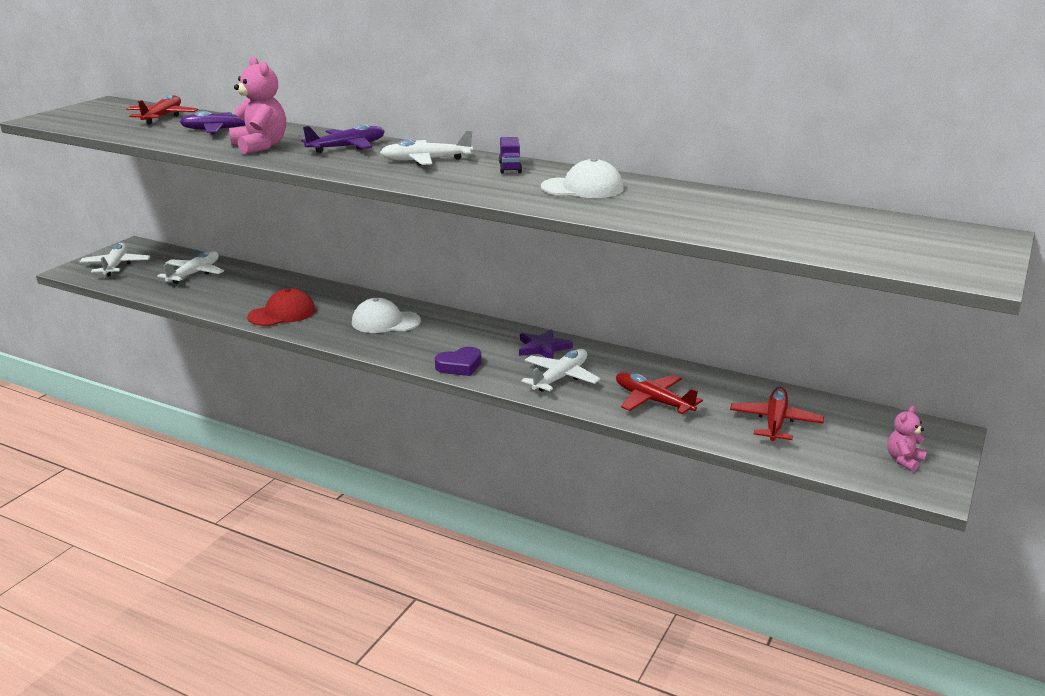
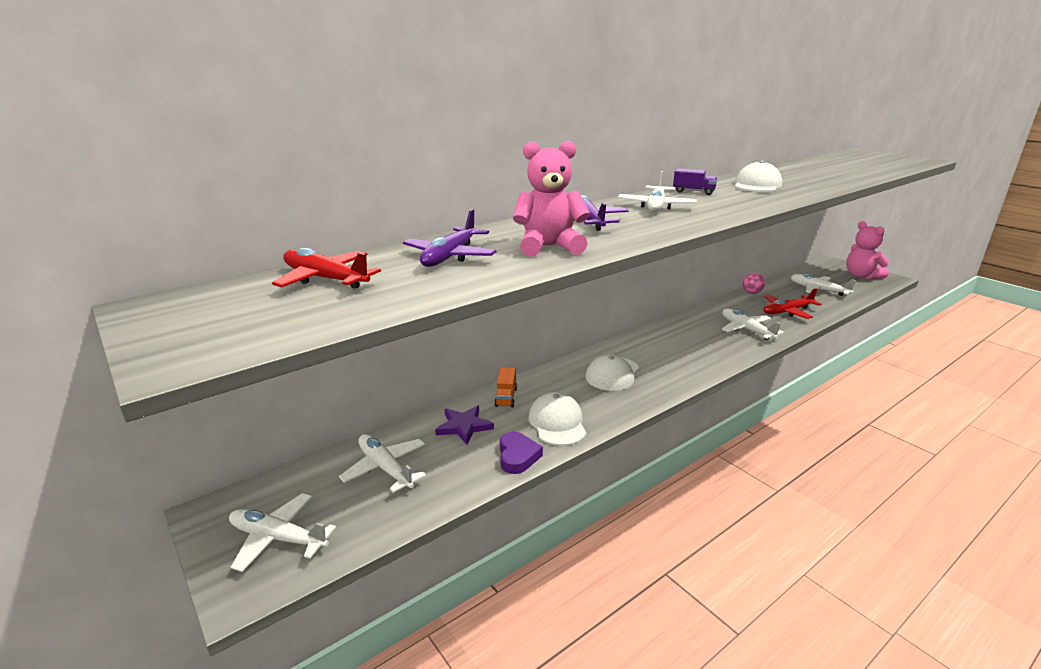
camera: 65 degrees left, 0 degrees up
(282, 313) = (557, 423): red cap -> white cap
(312, 289) = (506, 397): none -> orange truck
(459, 366) = (715, 359): purple heart -> purple heart (517, 456)
(543, 348) = (694, 325): purple star -> purple star (464, 426)
(699, 374) = (751, 292): none -> pink ball
(775, 422) = (818, 290): red plane -> white plane
(904, 460) = (861, 276): pink teddy bear -> pink teddy bear, size x1.83

